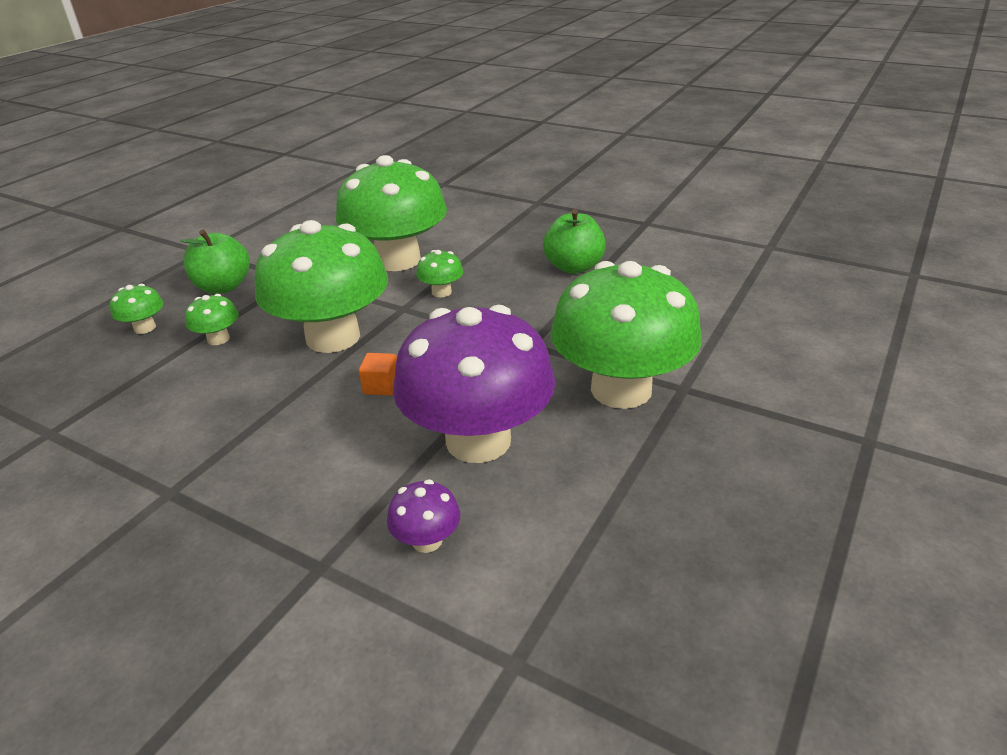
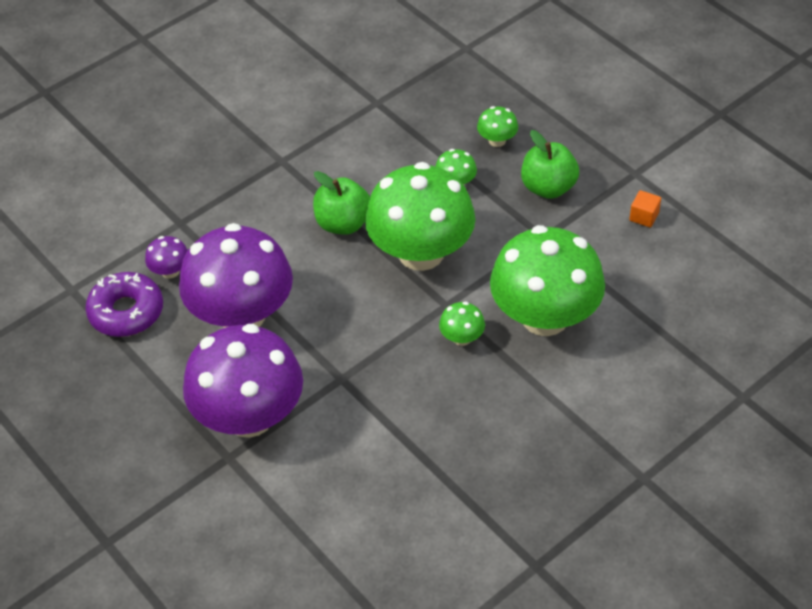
camera: 110 degrees right, 15 degrees up
(381, 386) = (335, 273): orange cube -> orange cube (644, 216)
(527, 562) = (126, 312): none -> purple donut
(574, 267) = (460, 456): green apple -> green apple (343, 223)
(621, 389) = (249, 416): green mushroom -> purple mushroom

